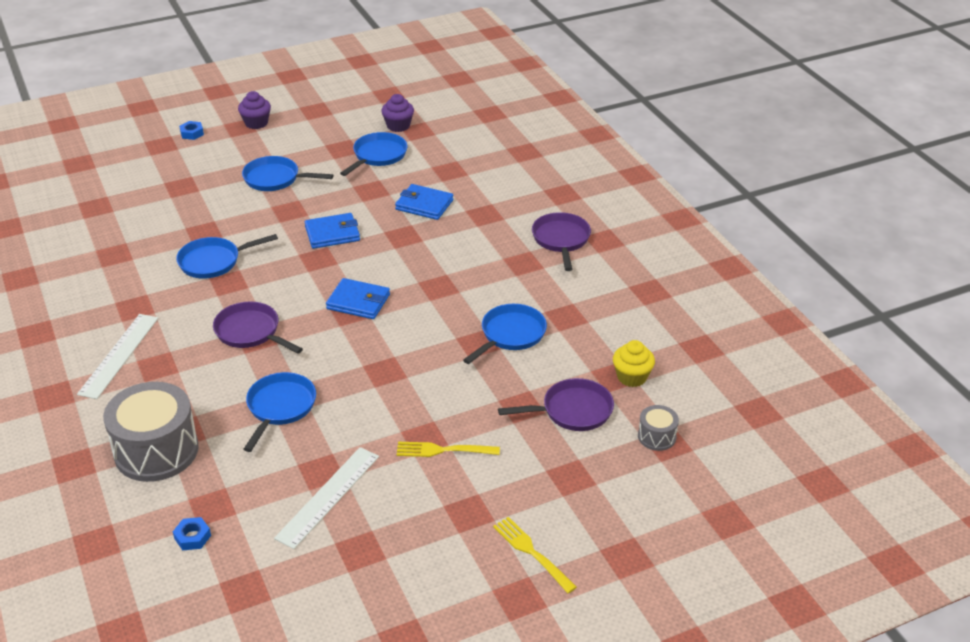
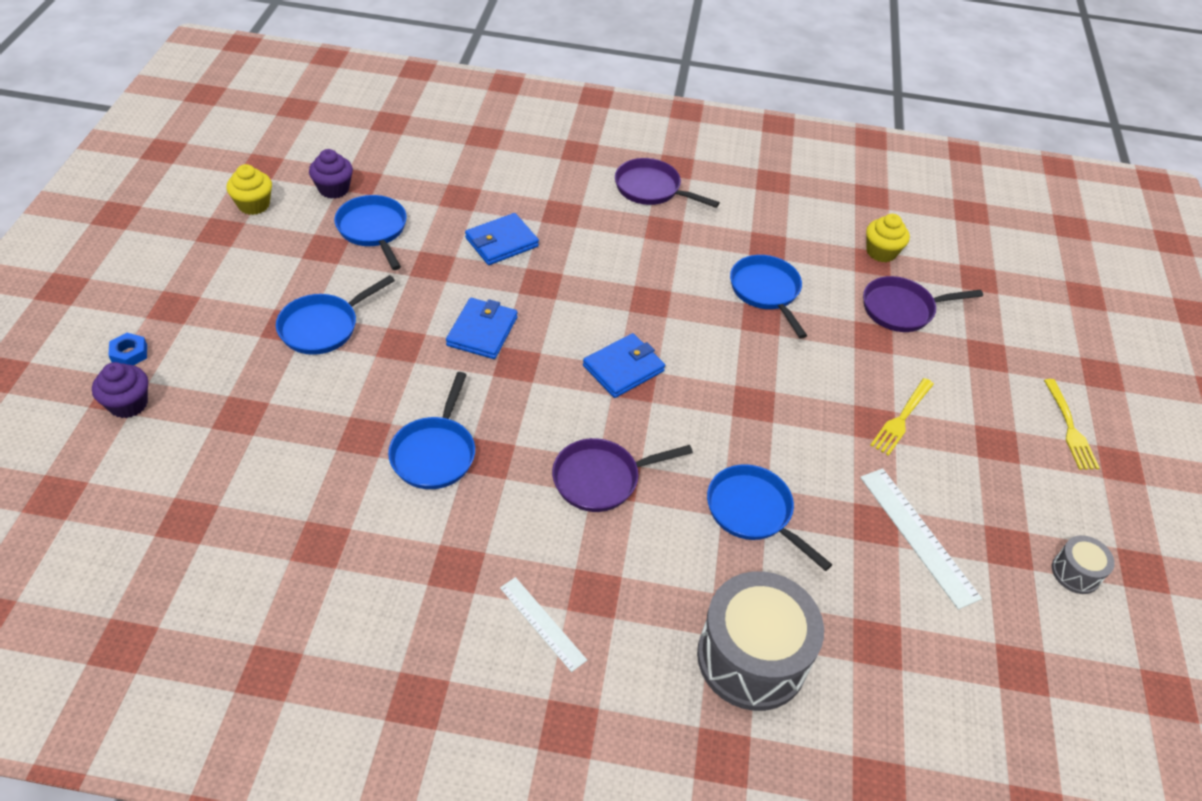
camera: 60 degrees left, 10 degrees up
(119, 355) = (542, 623): white ruler -> white ruler, size x0.64
(192, 537) = (918, 682): blue nut -> none
(256, 123) = (182, 289): purple cupcake -> purple cupcake (128, 404)
(350, 109) = (254, 205): none -> yellow cupcake
(532, 552) = (1069, 428): yellow fork -> yellow fork turned 90 degrees counterclockwise
(572, 411) = (902, 309): purple pan -> purple pan turned 120 degrees counterclockwise
(656, 437) = (967, 279): grey drum -> grey drum (1075, 573)

